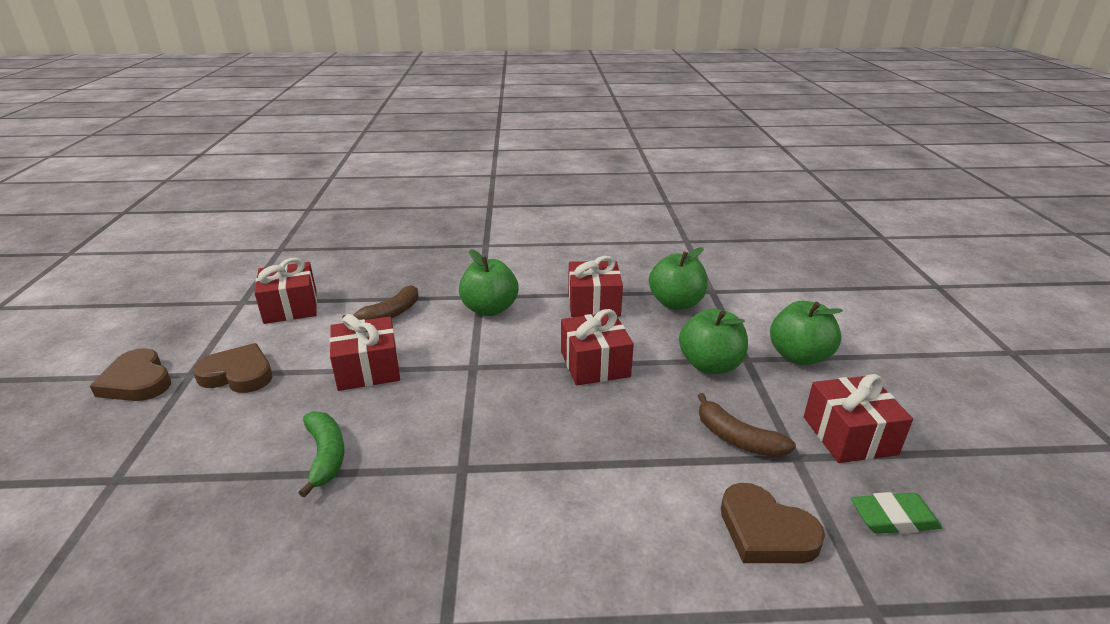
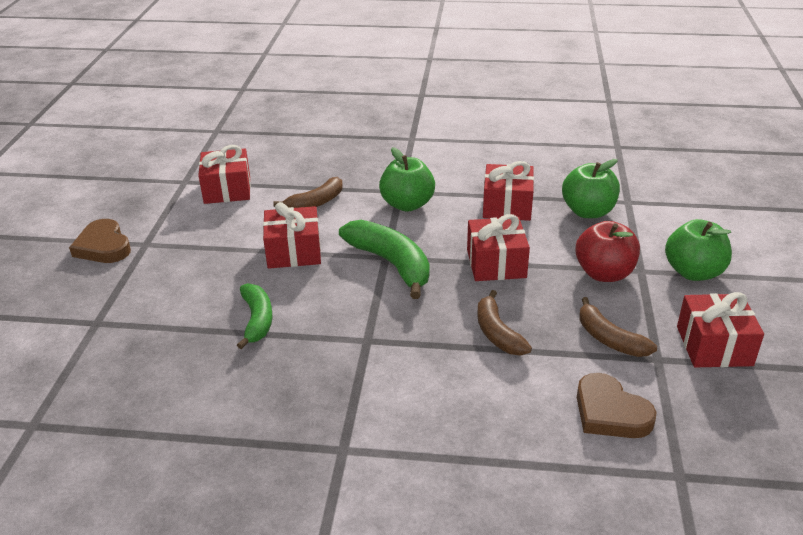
camera: 10 degrees right, 5 degrees up
(238, 374) = (184, 247): brown heart -> none
(480, 374) = (391, 264): none -> green banana
(612, 444) = (497, 333): none -> brown banana
(710, 365) = (604, 273): green apple -> red apple
(893, 518) = (725, 414): green eraser -> none

